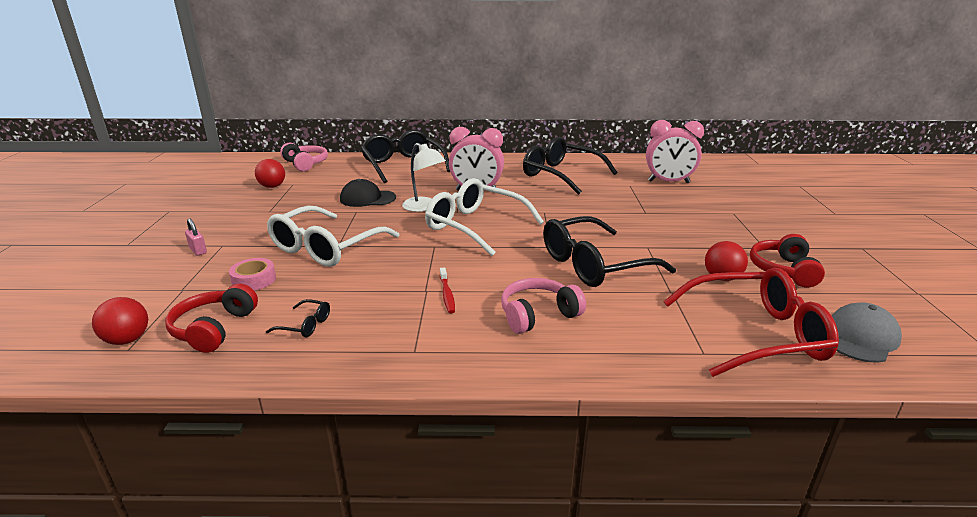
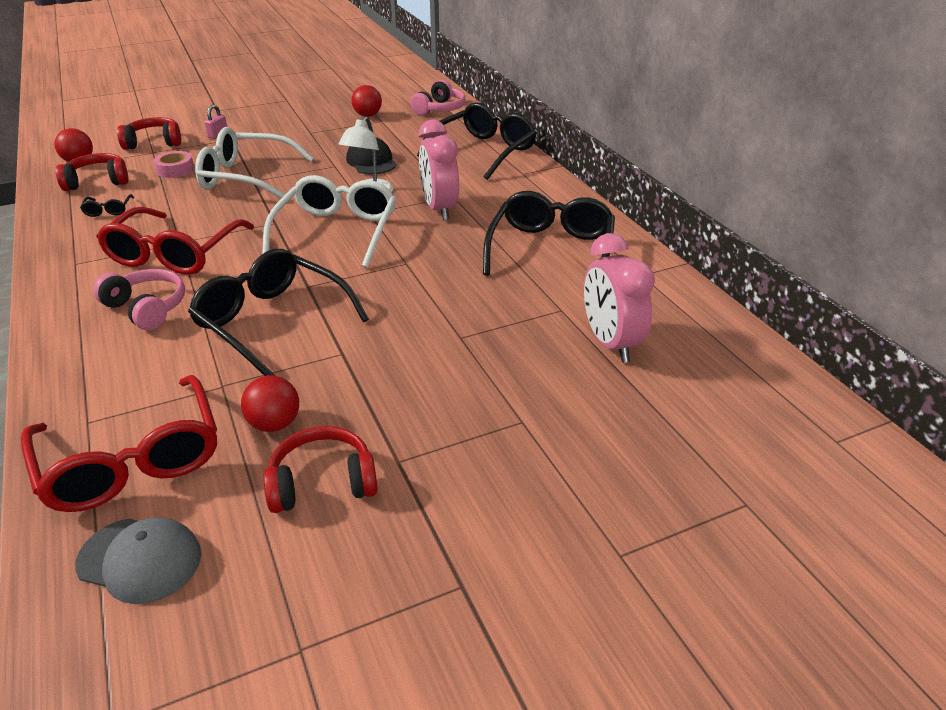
camera: 65 degrees right, 10 degrees up
(155, 287) = (154, 143): none -> red headphones
(447, 294) = (174, 254): red toothbrush -> red glasses

